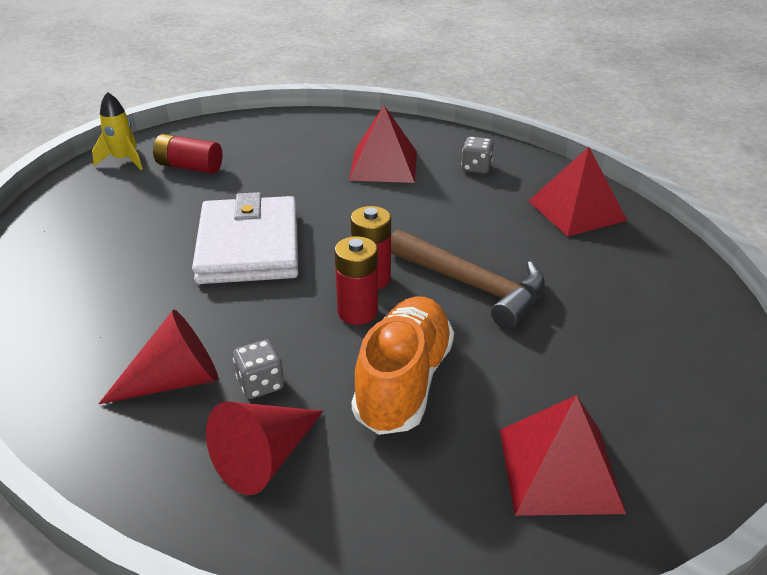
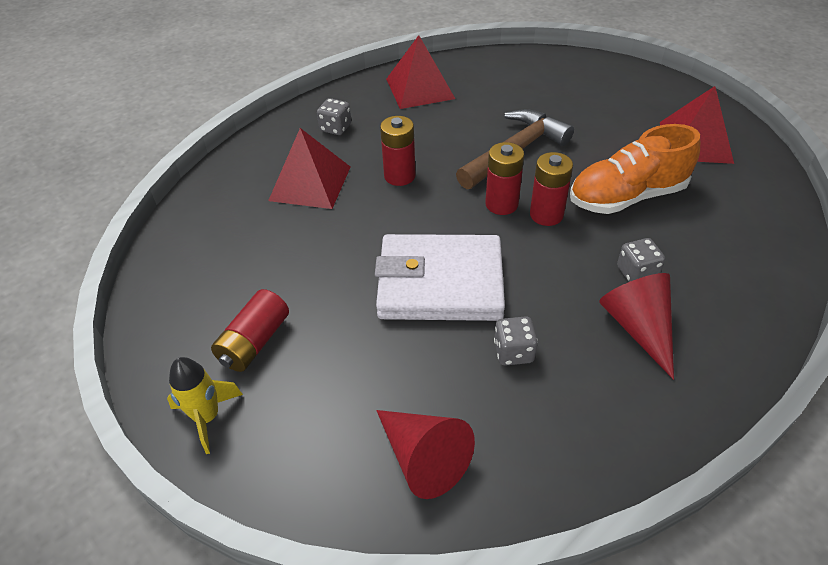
camera: 80 degrees left, 10 degrees up
(156, 293) = (513, 352): none -> grey dice
(265, 458) = (713, 270): red cone -> red cone (423, 458)
(404, 382) = (627, 196): orange shoe -> orange shoe turned 45 degrees counterclockwise
(406, 211) = (399, 176): none -> red battery

